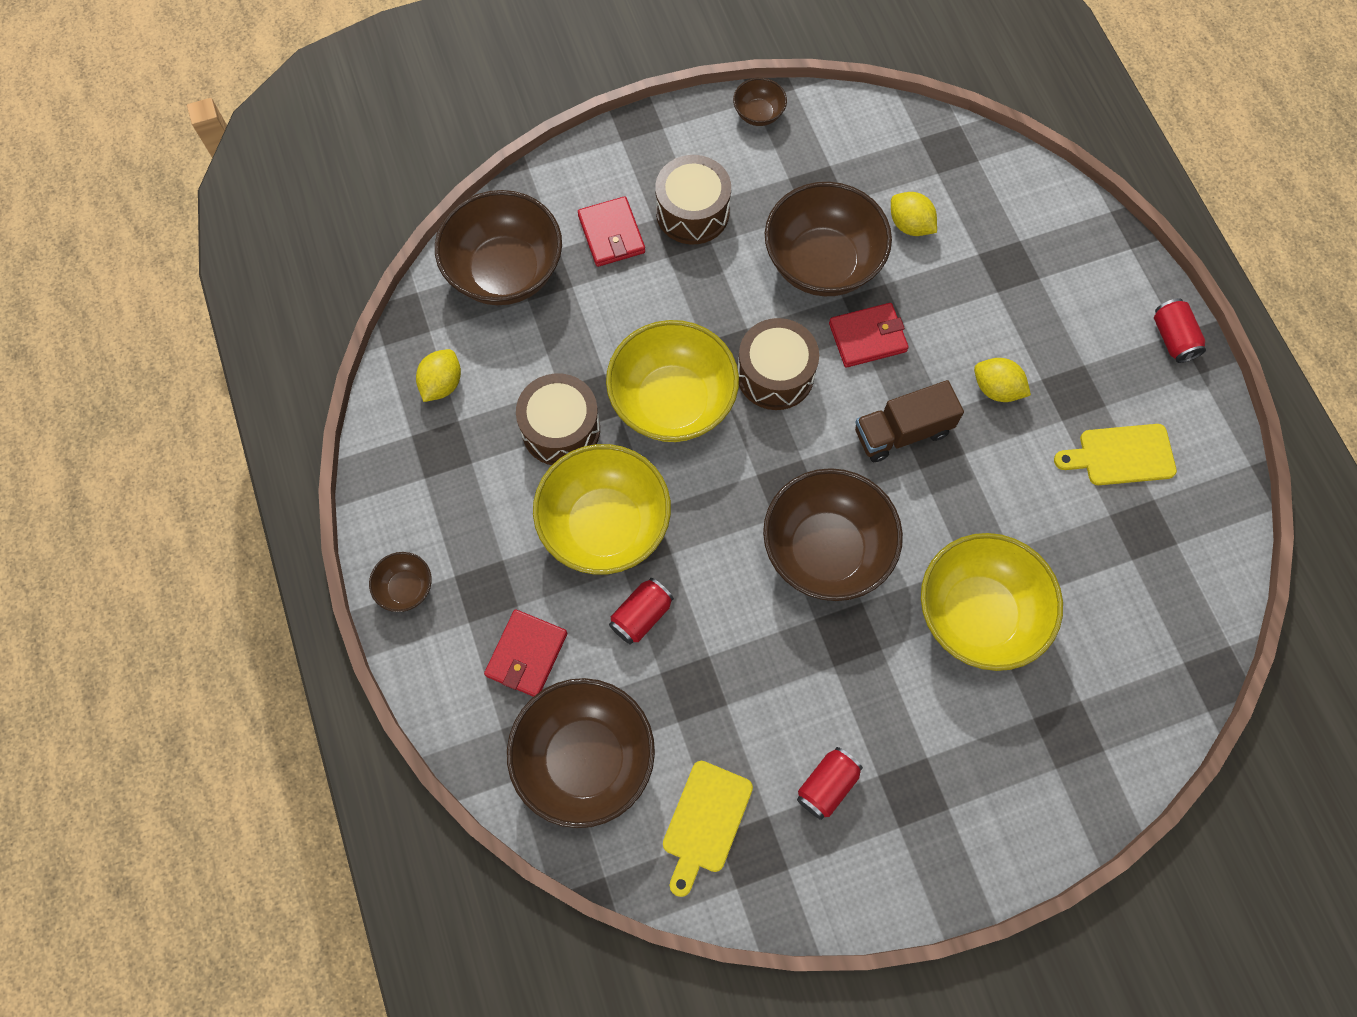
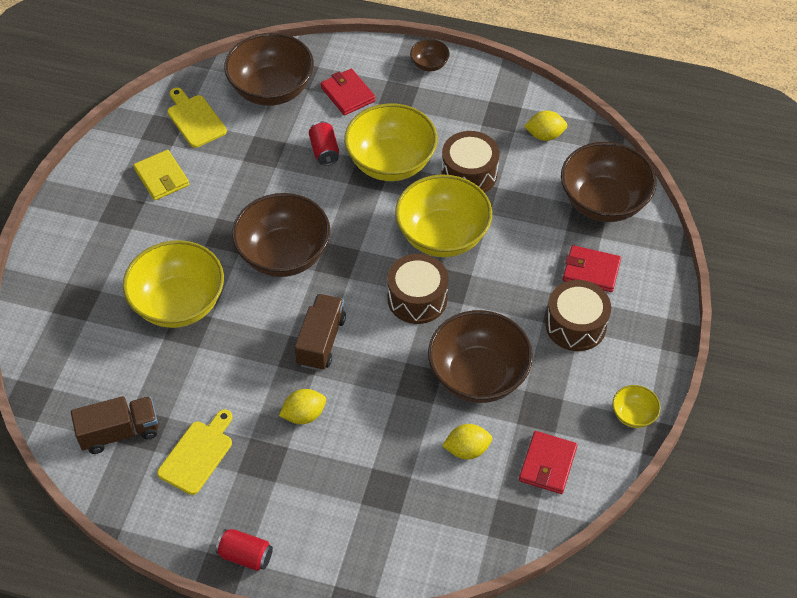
camera: 125 degrees right, 15 degrees down
(442, 384) = (545, 135): yellow lemon -> yellow lemon turned 60 degrees counterclockwise
(758, 114) = (633, 415): brown bowl -> yellow bowl
(827, 785) = (162, 177): red can -> yellow wallet
(867, 337) = (401, 366): red wallet -> red wallet (547, 464)
(1166, 549) = (119, 432): none -> brown truck

